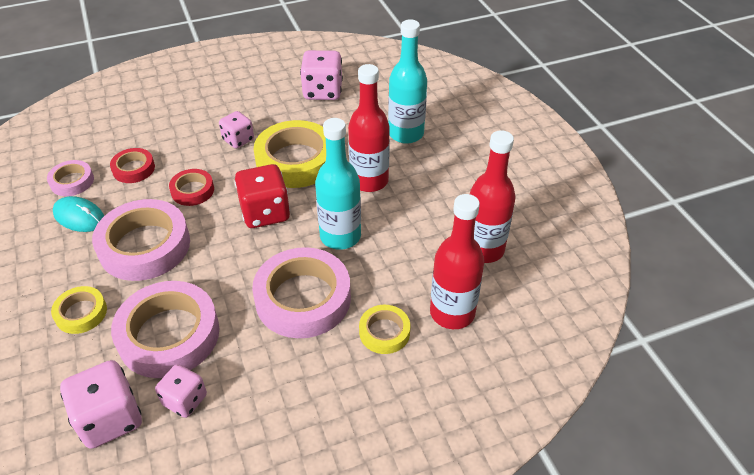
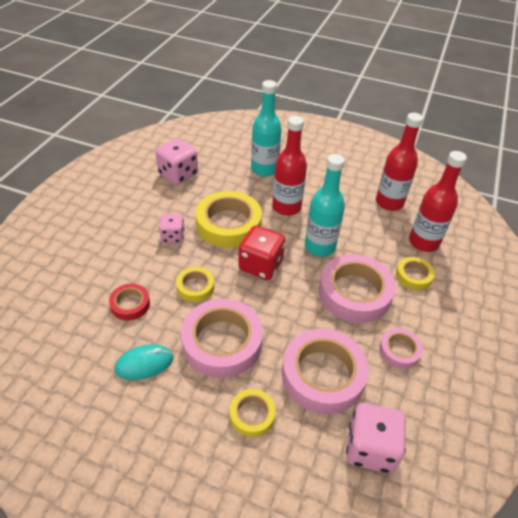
camera: 50 degrees left, 0 degrees up
(72, 181) = (96, 347): pink tape -> pink tape (399, 350)
(185, 400) = (388, 397): pink dice -> none
(192, 190) = (195, 287): red tape -> yellow tape

